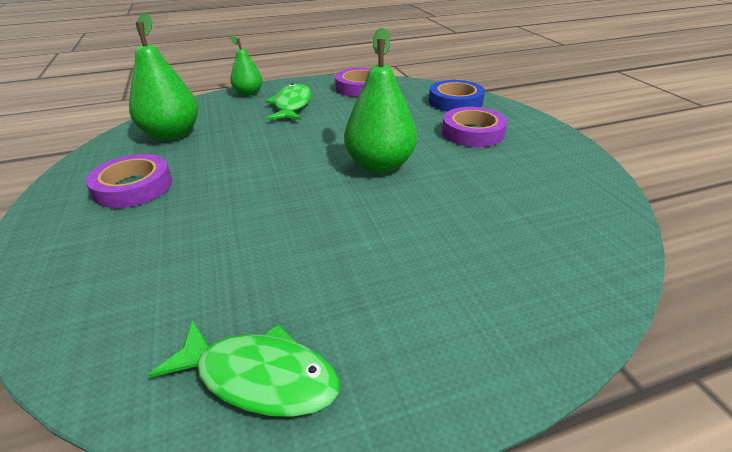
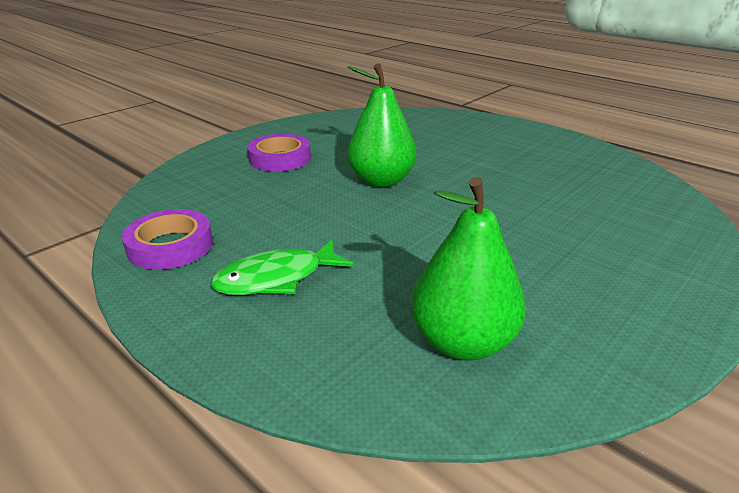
camera: 120 degrees left, 5 degrees down
(133, 187) = (580, 289): purple tape -> none
(249, 93) = (246, 351): green pear -> none
(259, 377) = (599, 160): green fish -> none
(455, 101) = (200, 177): blue tape -> none

